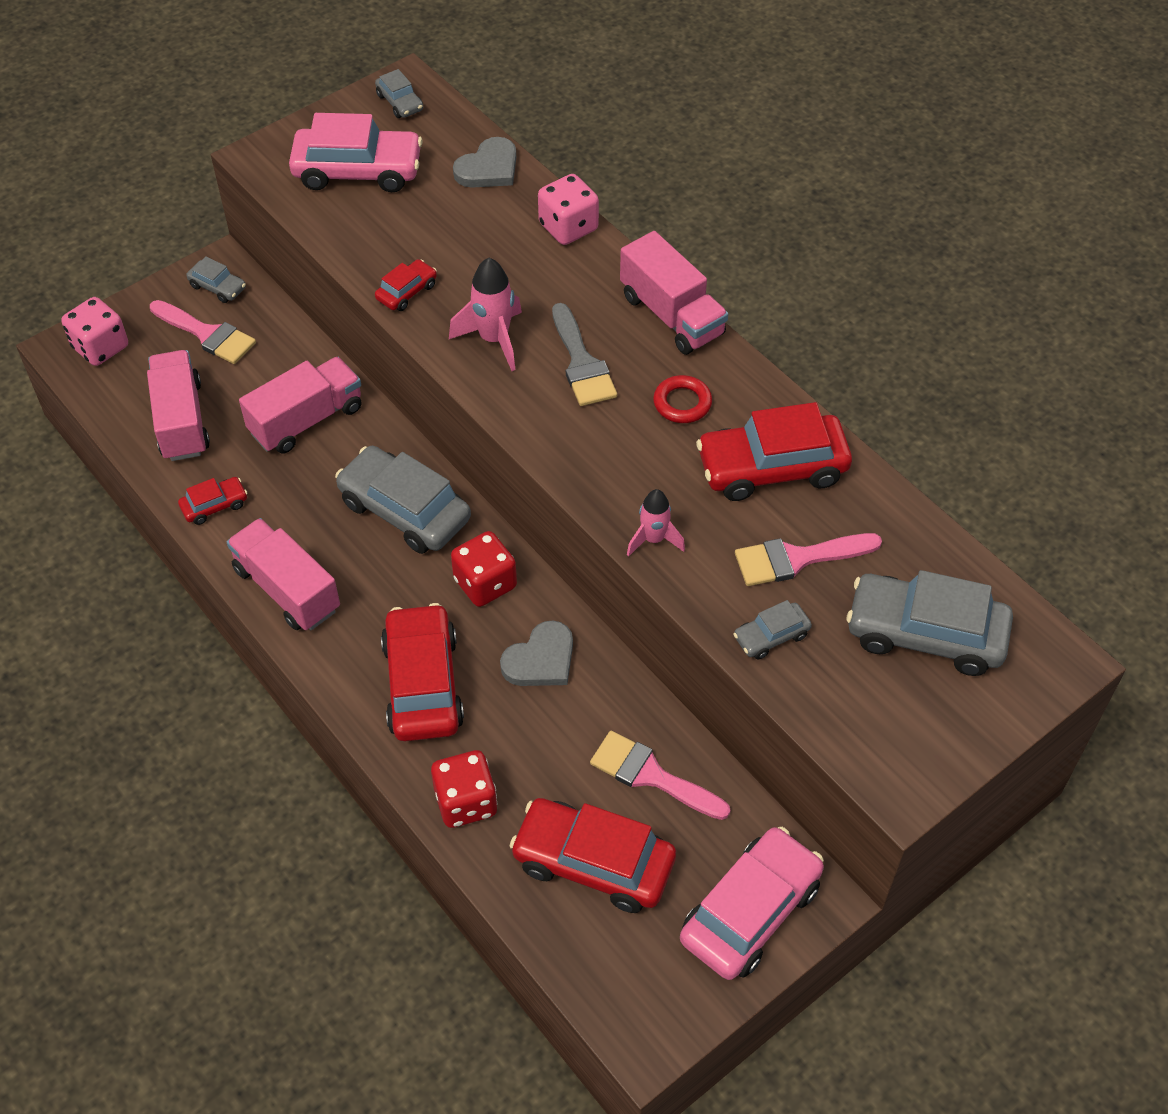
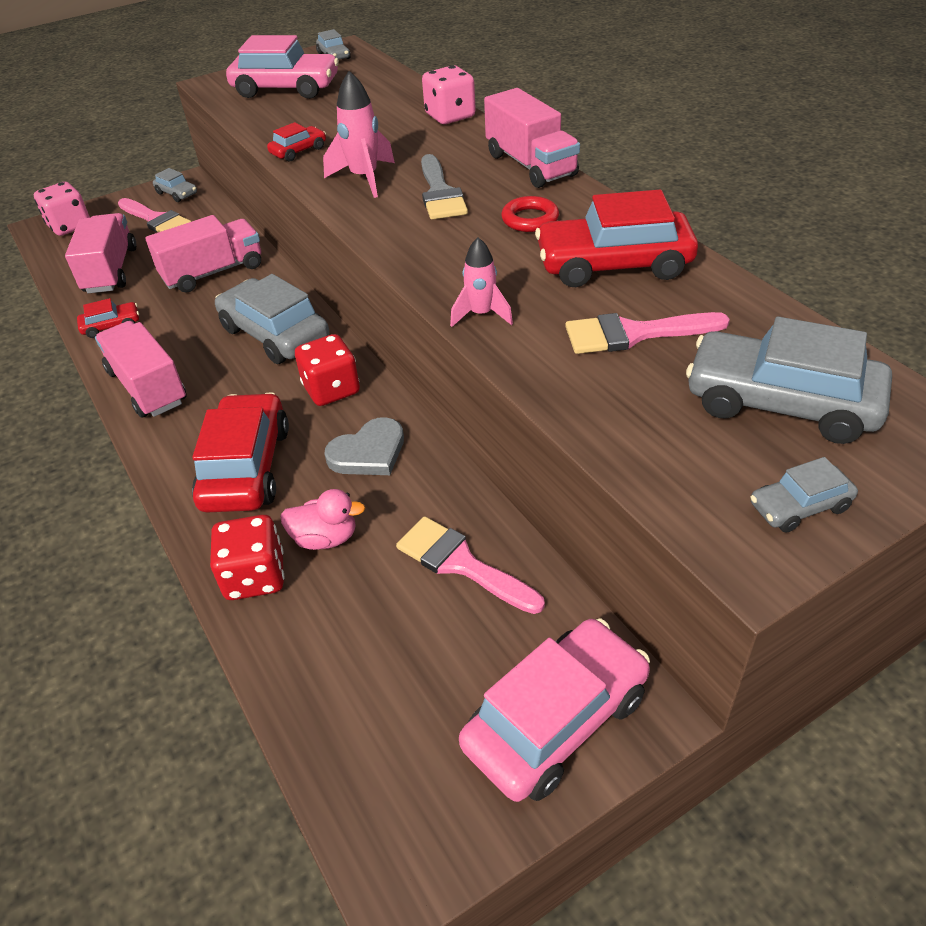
camera: 10 degrees right, 10 degrees down
(488, 168) = (392, 86): grey heart -> none
(521, 758) = (325, 538): none -> pink duck
(593, 863) = (378, 649): red car -> none
(771, 636) = (598, 398): grey car -> grey car (799, 506)

